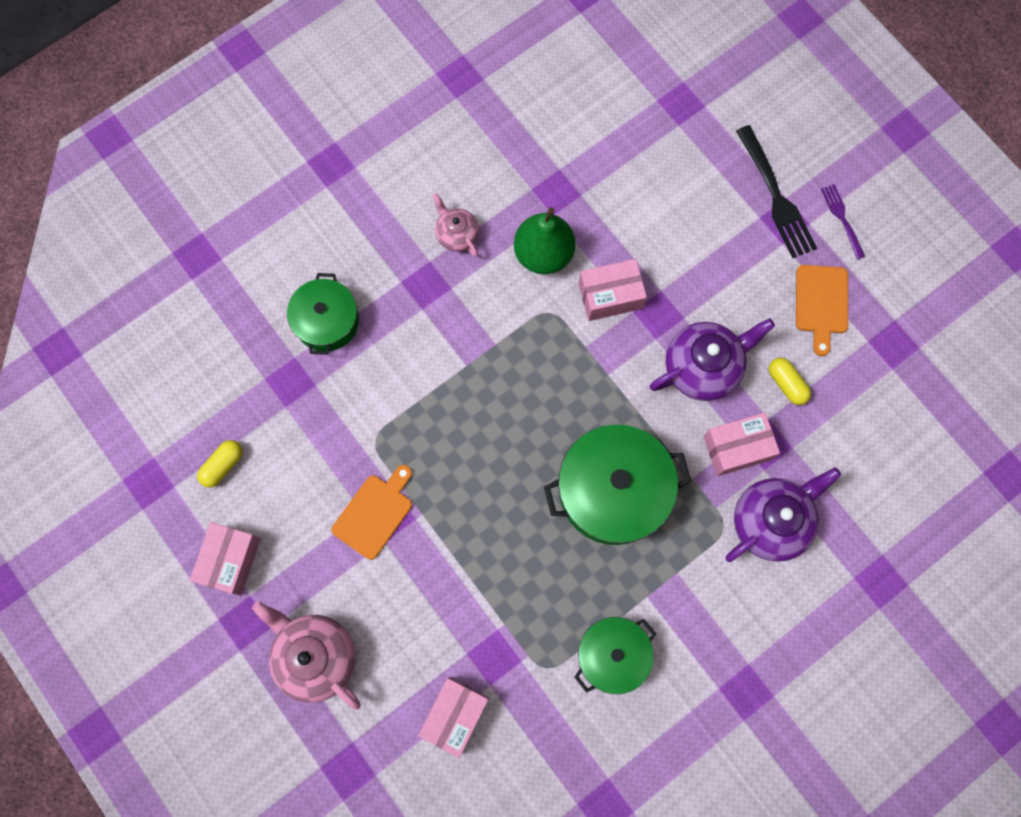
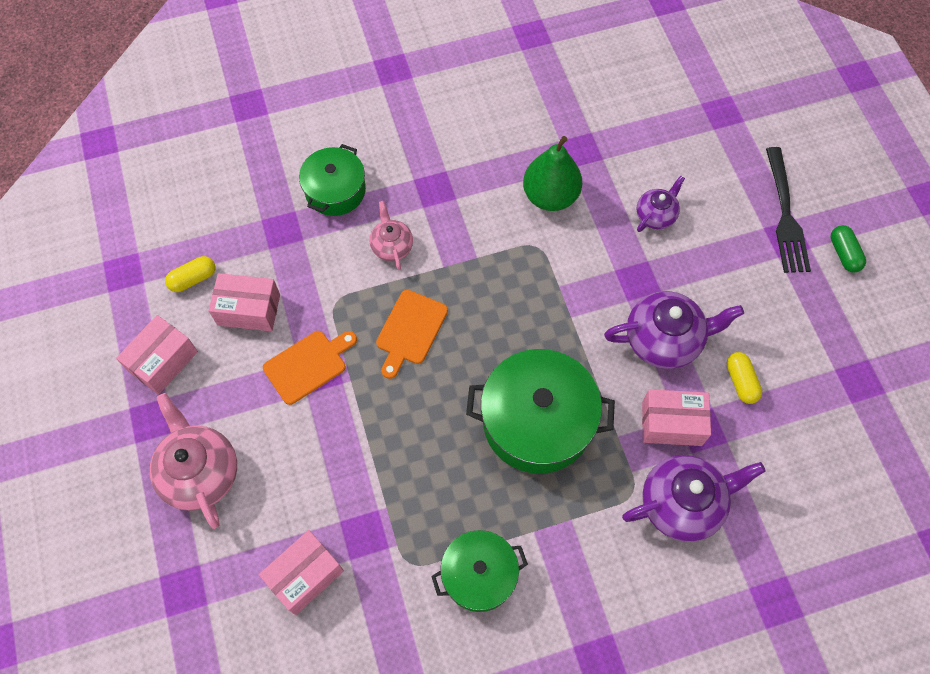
camera: 20 degrees right, 10 degrees down
(456, 234) = (478, 156): pink teapot -> pink teapot (391, 246)
(610, 296) = (598, 250): pink box -> pink box (249, 310)
(653, 239) = (656, 215): none -> purple teapot
(821, 303) = (799, 321): orange cutting board -> orange cutting board (410, 330)
(842, 219) = (844, 254): purple fork -> green capsule

